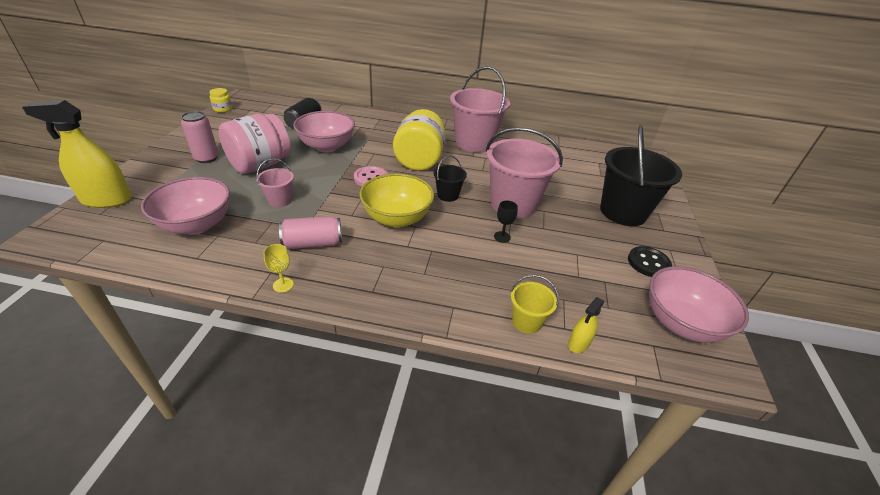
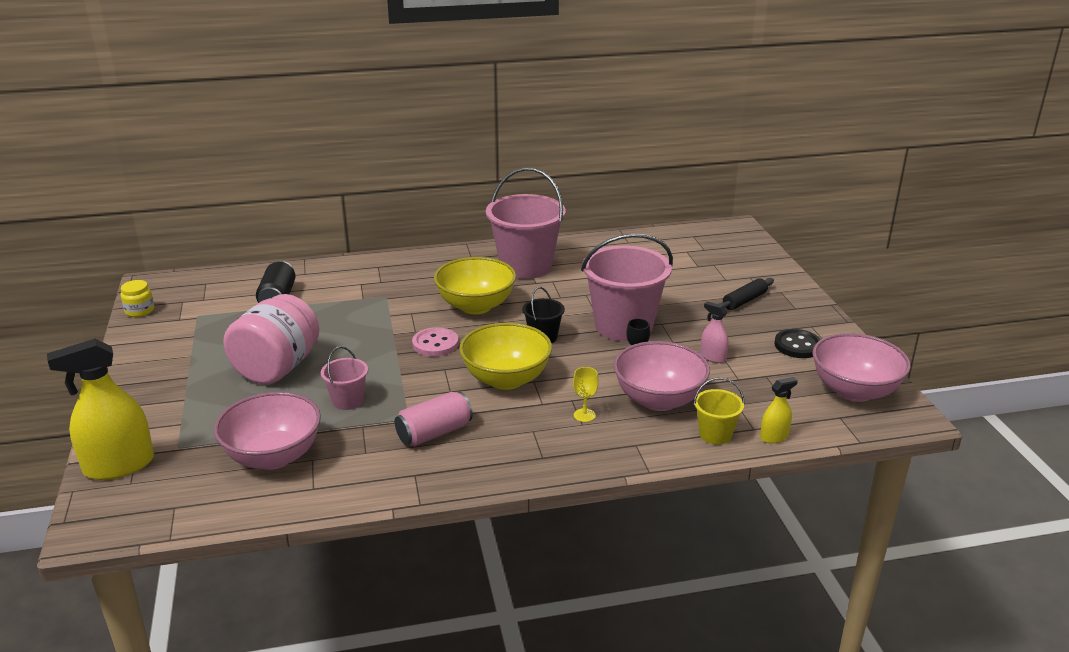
camera: 20 degrees left, 10 degrees down
(206, 158) = (194, 380): pink can -> none
(283, 285) = (441, 481): yellow goblet -> yellow goblet (584, 415)
(327, 146) = (342, 321): pink bowl -> pink bowl (659, 400)
(419, 160) = (476, 306): yellow jar -> yellow bowl
(568, 250) = (713, 357): none -> pink spray bottle
(578, 343) = (774, 437): yellow spray bottle -> yellow spray bottle turned 135 degrees counterclockwise
(623, 212) = (744, 301): black bucket -> black rolling pin

